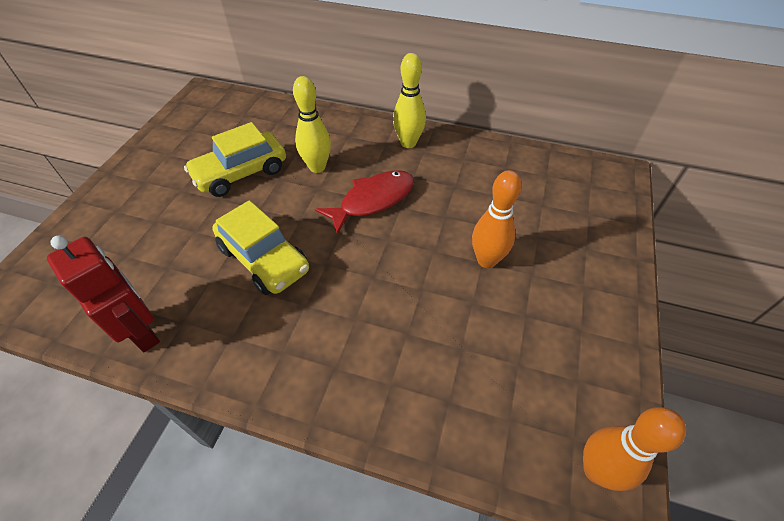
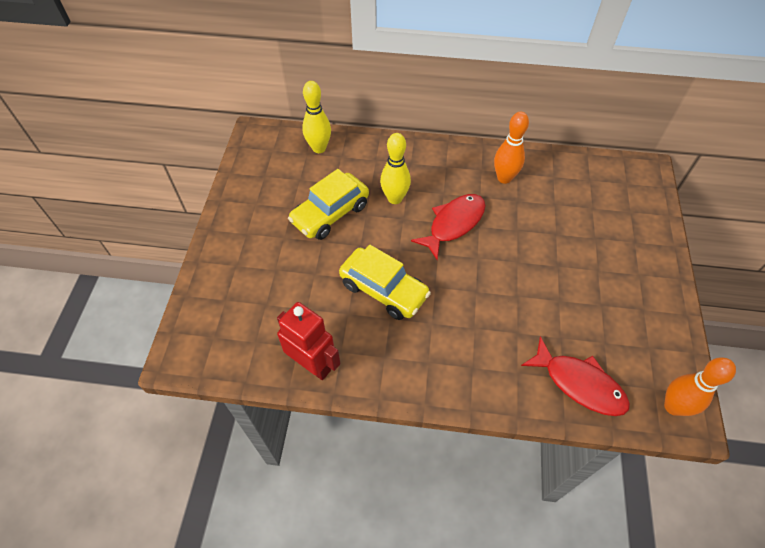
camera: 10 degrees left, 5 degrees up
(408, 143) = (465, 163): yellow bowling pin -> yellow bowling pin (319, 148)
(469, 413) = (579, 384): none -> red fish
(486, 260) = (561, 264): orange bowling pin -> orange bowling pin (504, 178)

